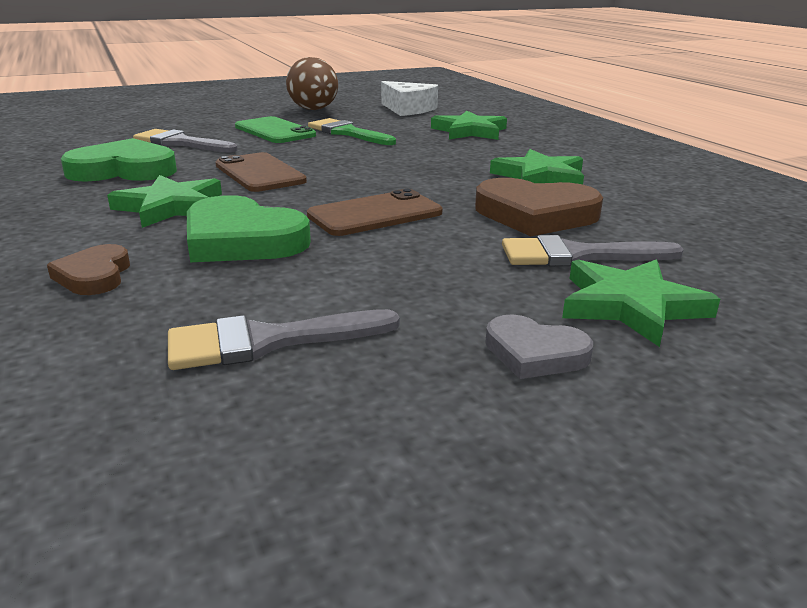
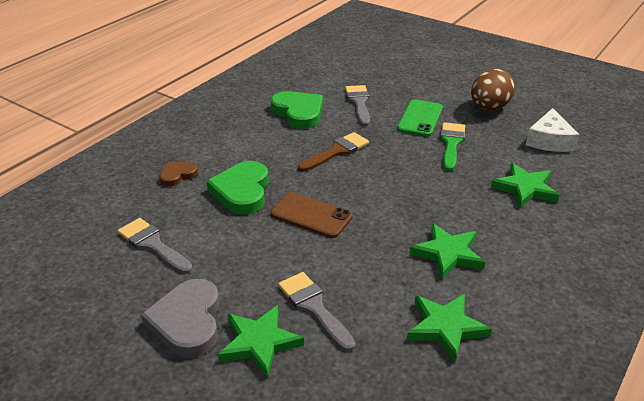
camera: 60 degrees right, 10 degrees up
(170, 207) = (263, 152): green star -> green star (445, 328)
(260, 173) = (337, 151): brown phone -> brown brush
(534, 353) = (187, 322): grey heart -> grey heart, size x1.78
(535, 214) = (367, 273): brown heart -> none

